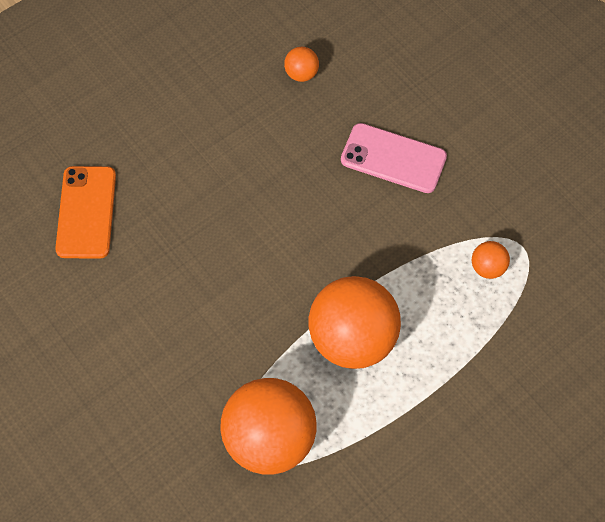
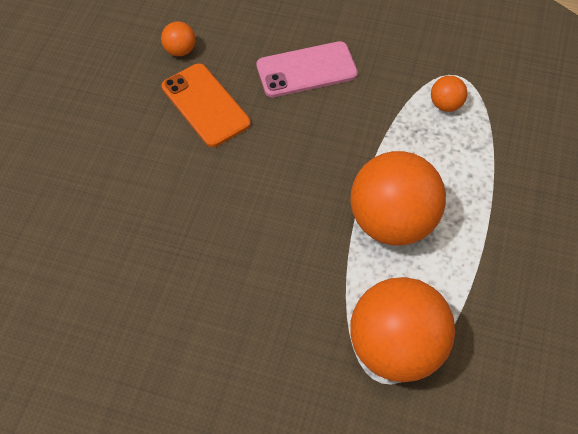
camera: 35 degrees left, 5 degrees down
(86, 212) = (76, 265): orange phone -> orange phone (205, 105)

